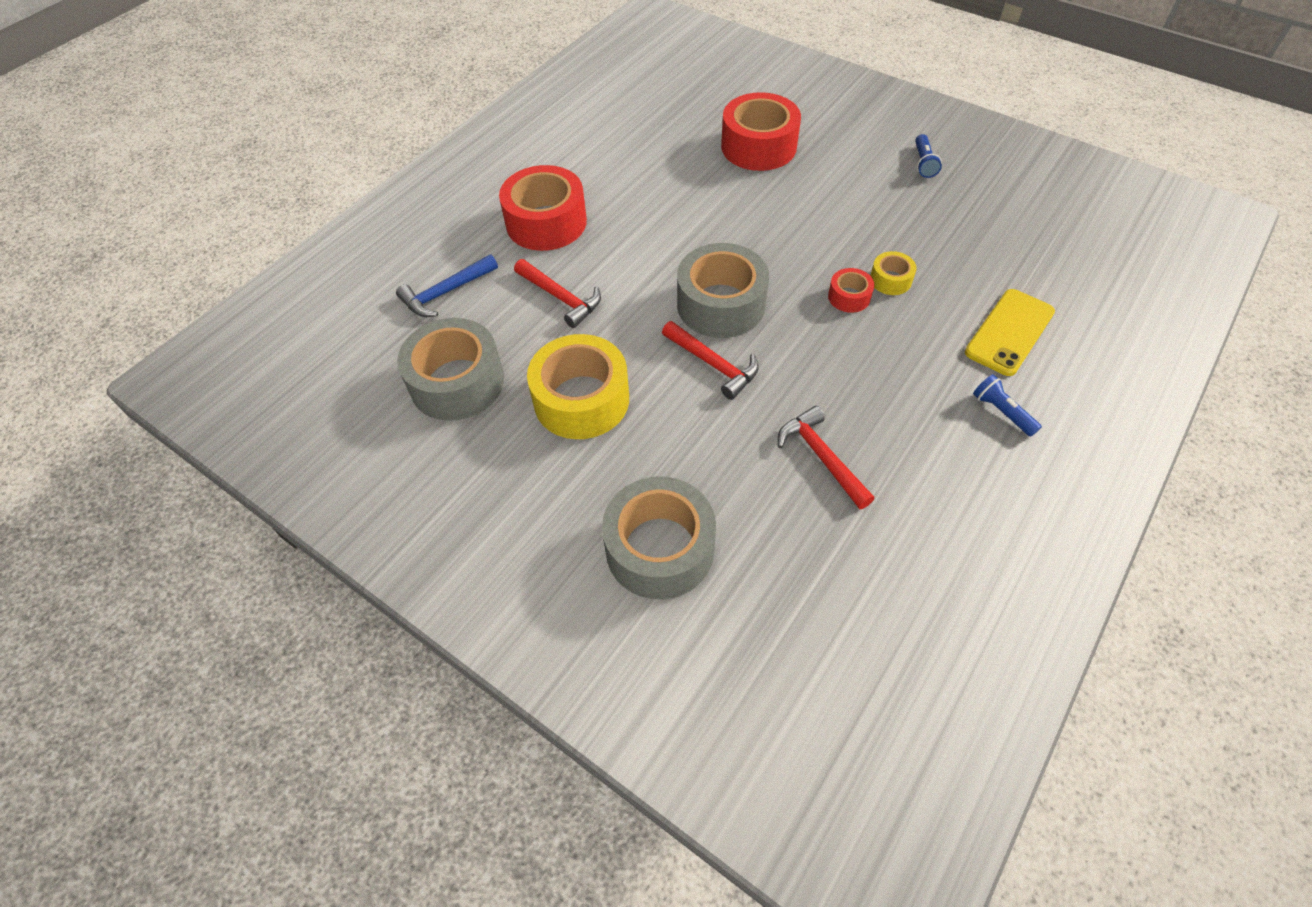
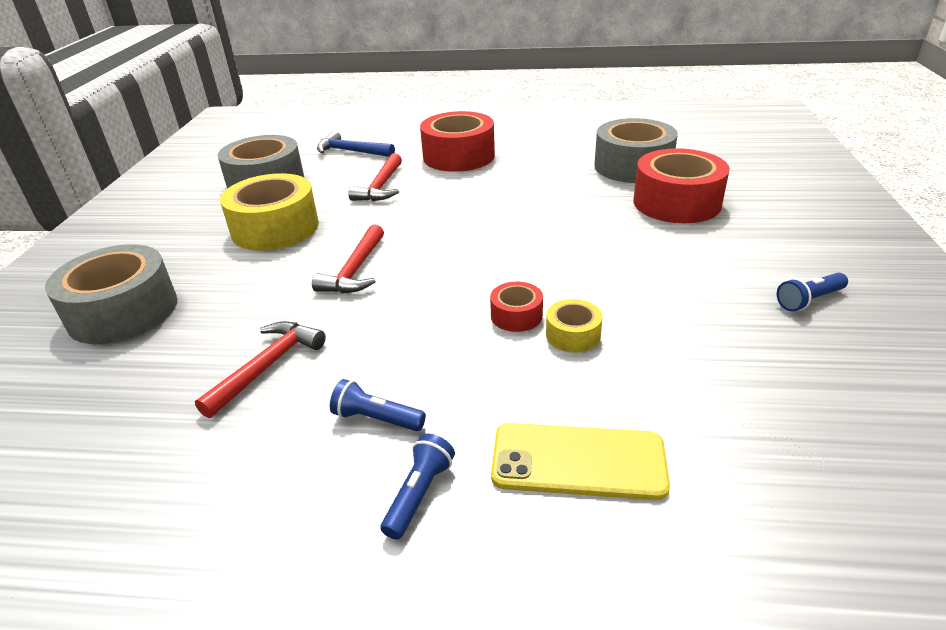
camera: 60 degrees right, 20 degrees down
(721, 304) = (436, 250): grey tape -> grey tape (633, 166)
(921, 411) = (376, 419): none -> blue flashlight

